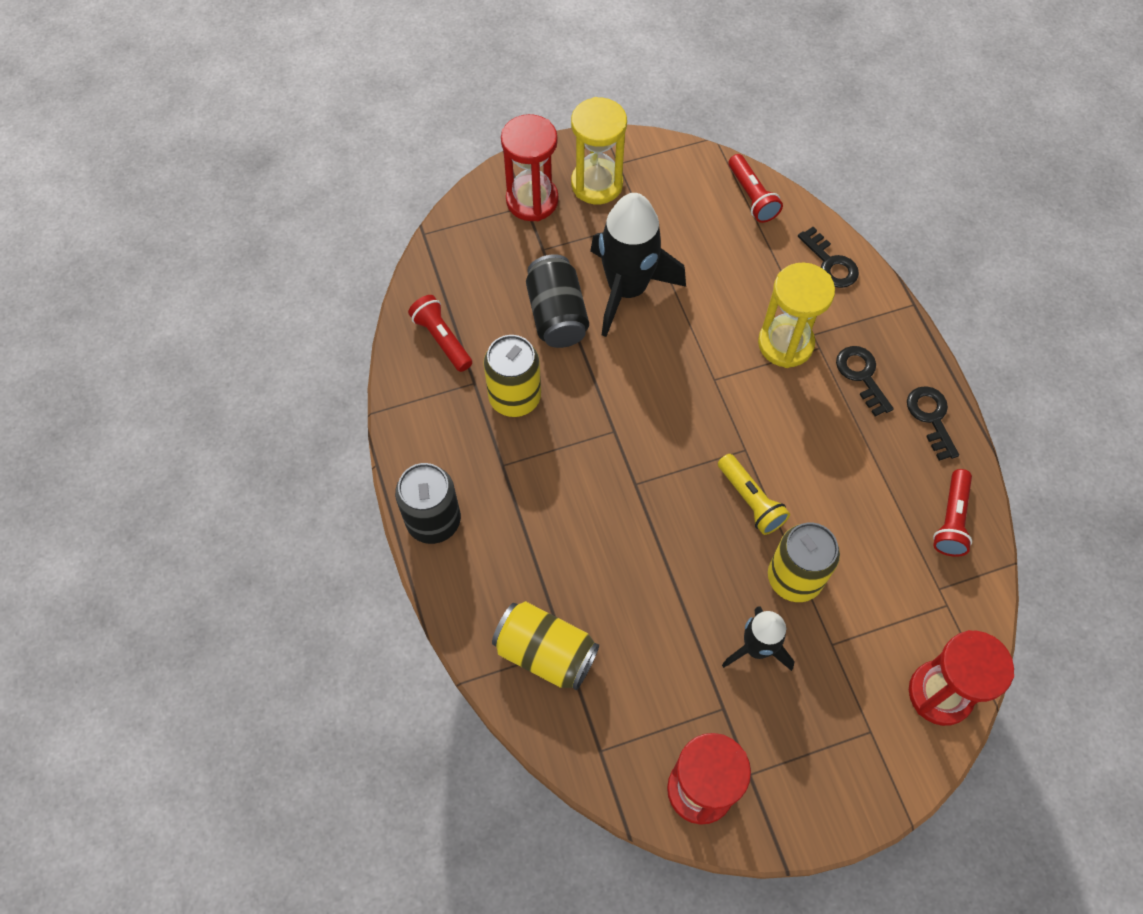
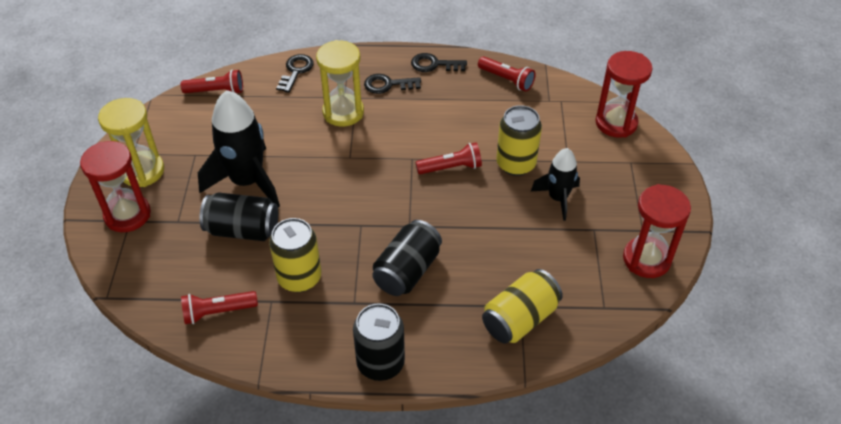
camera: 70 degrees left, 15 degrees down
(567, 505) = (407, 271): none -> black can
(750, 500) = (451, 168): yellow flashlight -> red flashlight
(830, 263) = (296, 71): black key -> black key turned 60 degrees counterclockwise

